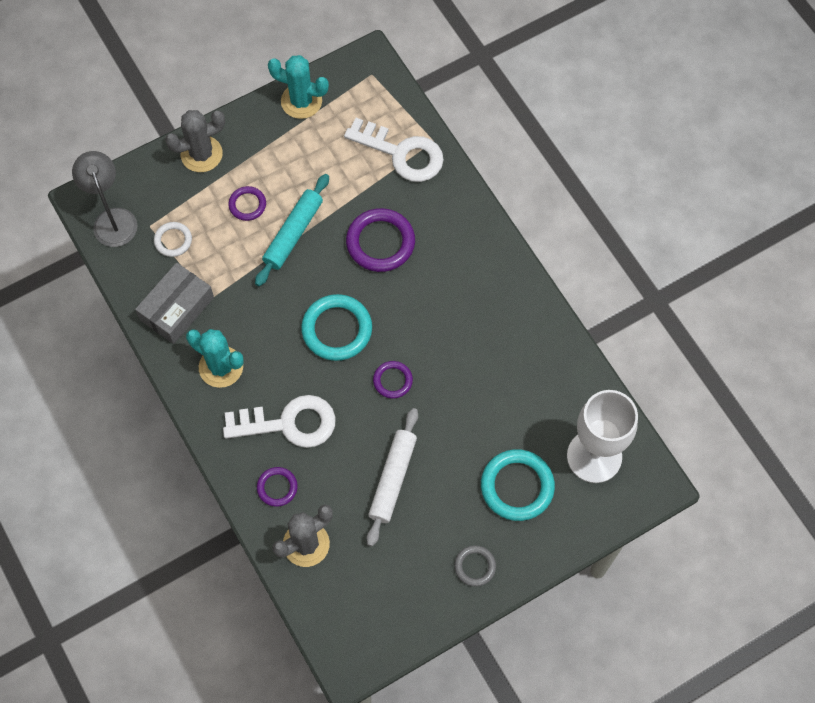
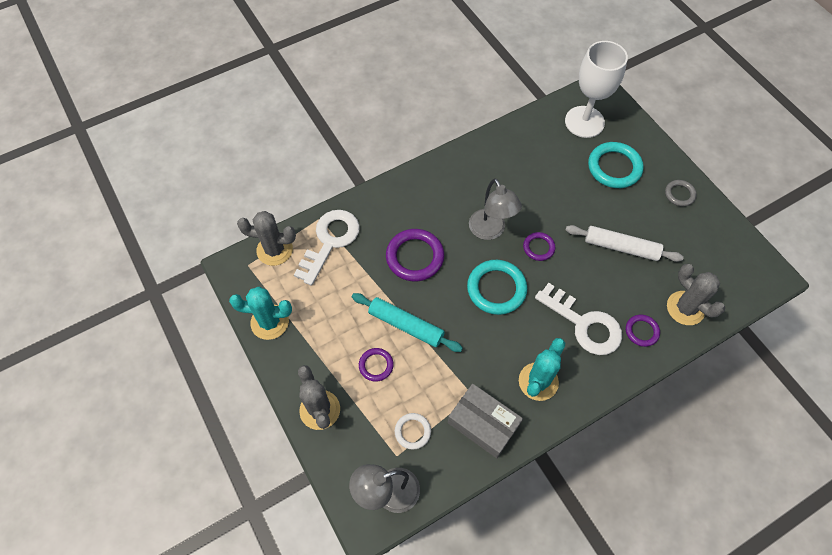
camera: 90 degrees left, 5 degrees down
(289, 423) = (584, 324): white key -> white key turned 135 degrees clockwise
(301, 101) = (270, 322): turquoise cactus -> turquoise cactus turned 75 degrees clockwise
(390, 98) = (274, 250): none -> grey cactus
(416, 326) = (490, 231): none -> grey lamp

